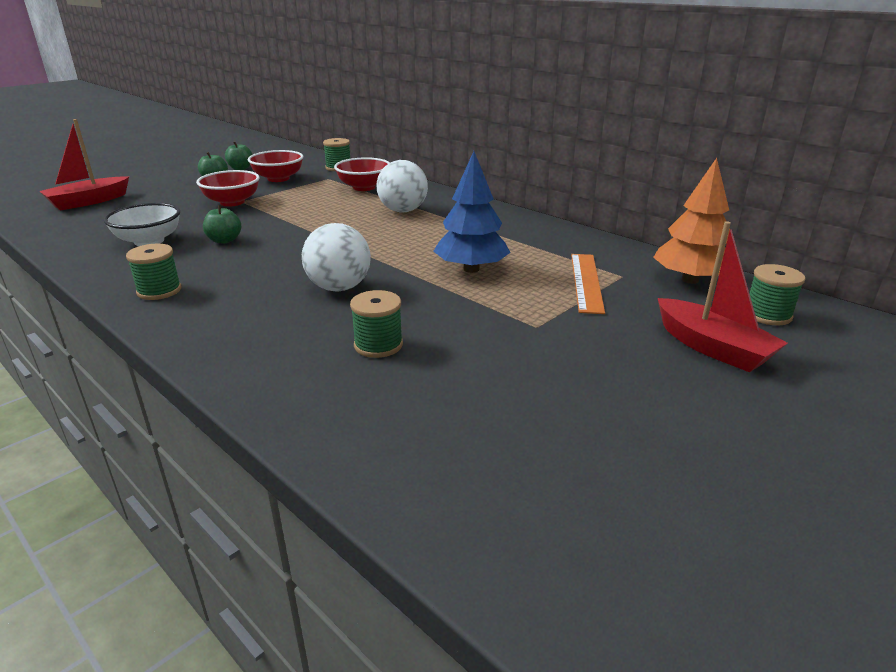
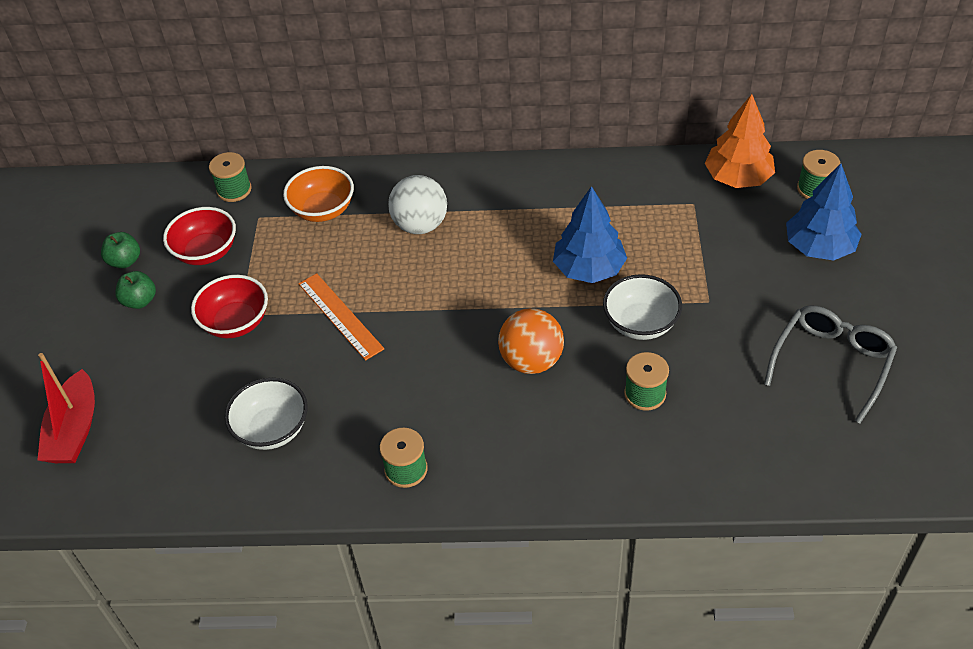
camera: 40 degrees left, 20 degrees up
(224, 240) = (339, 377): green apple -> none
(339, 287) = (531, 361): white ball -> orange ball
(364, 187) = (323, 210): red bowl -> orange bowl
(454, 310) = (640, 323): none -> white bowl
(586, 282) = (680, 228): orange ruler -> orange ruler (340, 316)
(591, 425) = (831, 363): none -> grey glasses
(712, 348) = (819, 247): red boat -> blue tree

